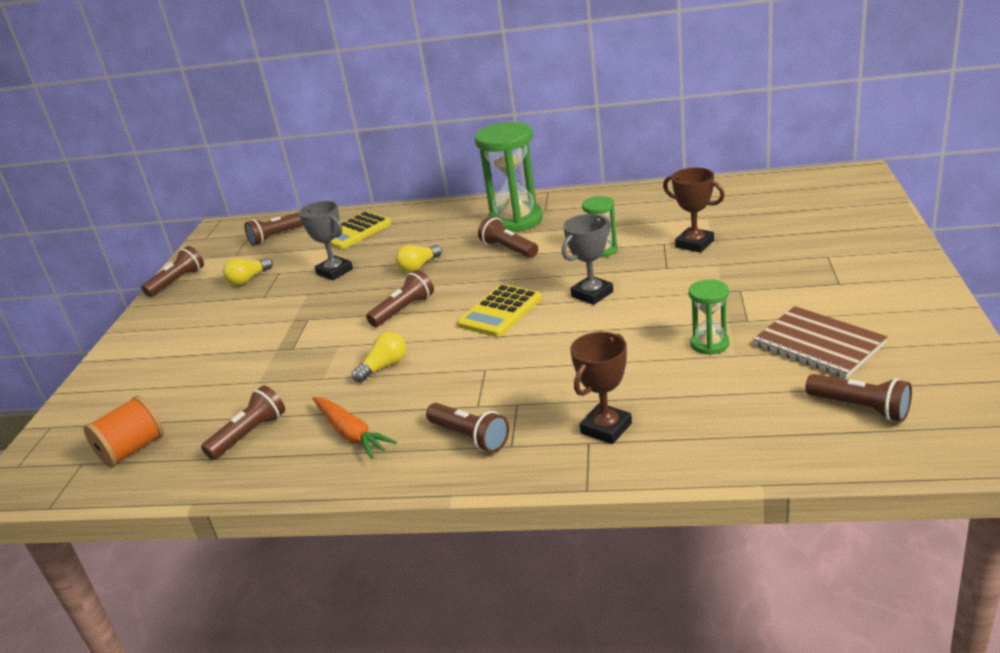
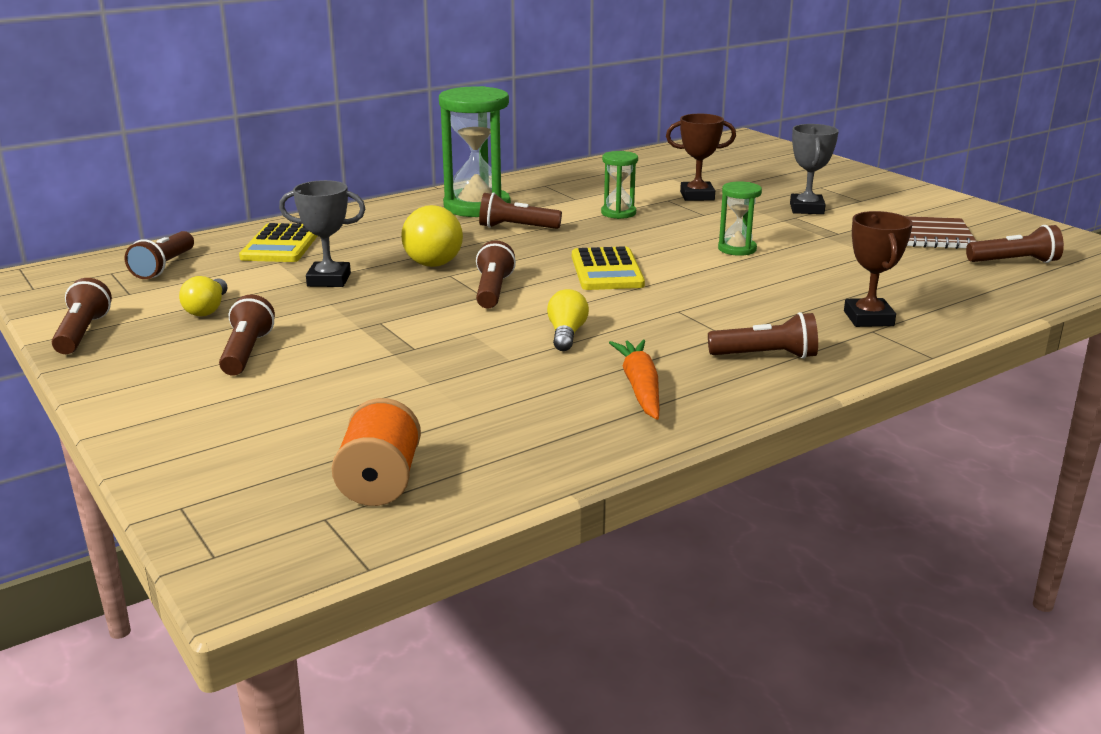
camera: 45 degrees left, 5 degrees down
(249, 434) = (518, 423): brown flashlight -> brown flashlight (246, 352)
(351, 433) = (640, 388): orange carrot -> orange carrot turned 105 degrees counterclockwise
(419, 267) = (436, 257): yellow light bulb -> yellow light bulb, size x1.67
(592, 294) = (673, 242): grey trophy -> grey trophy (806, 209)
(709, 344) = (840, 252): green hourglass -> green hourglass (737, 249)

